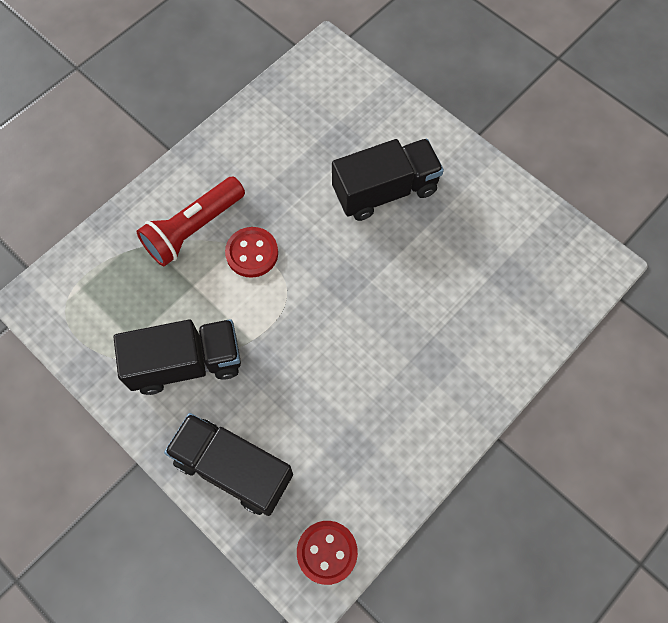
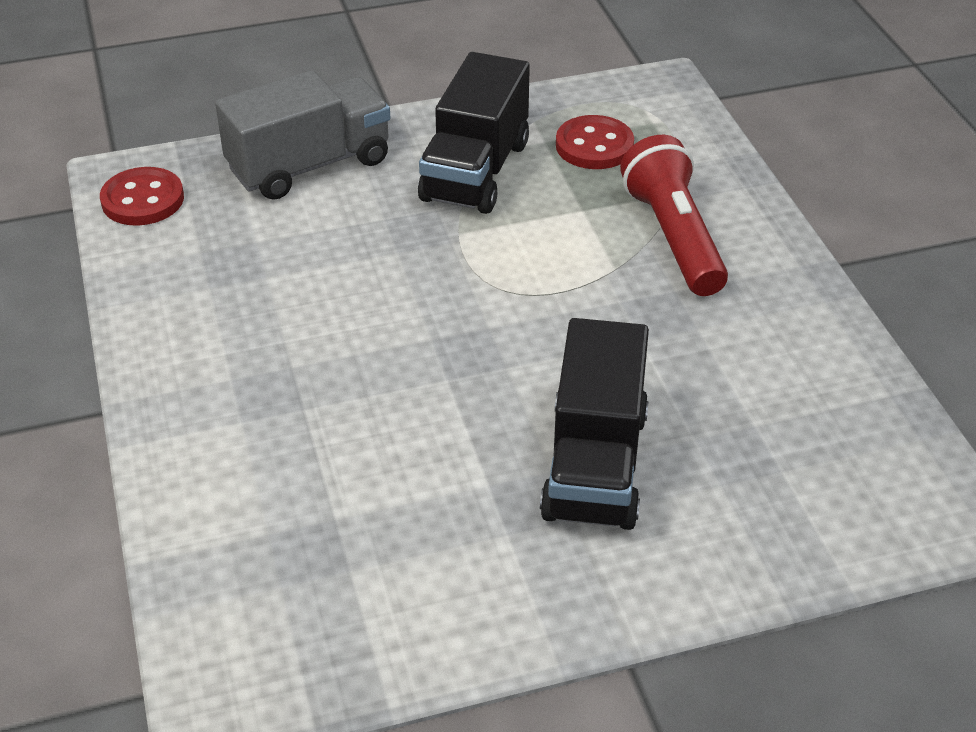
camera: 120 degrees right, 25 degrees down
(233, 469) = (309, 165): black truck -> grey truck
(252, 253) = (591, 277): red button -> red button (594, 146)

